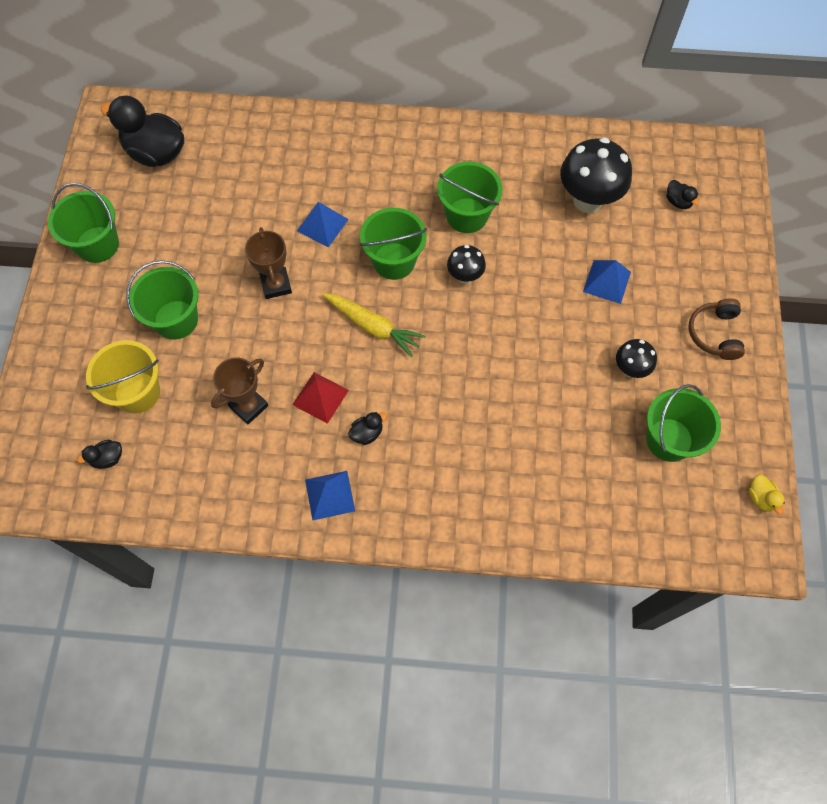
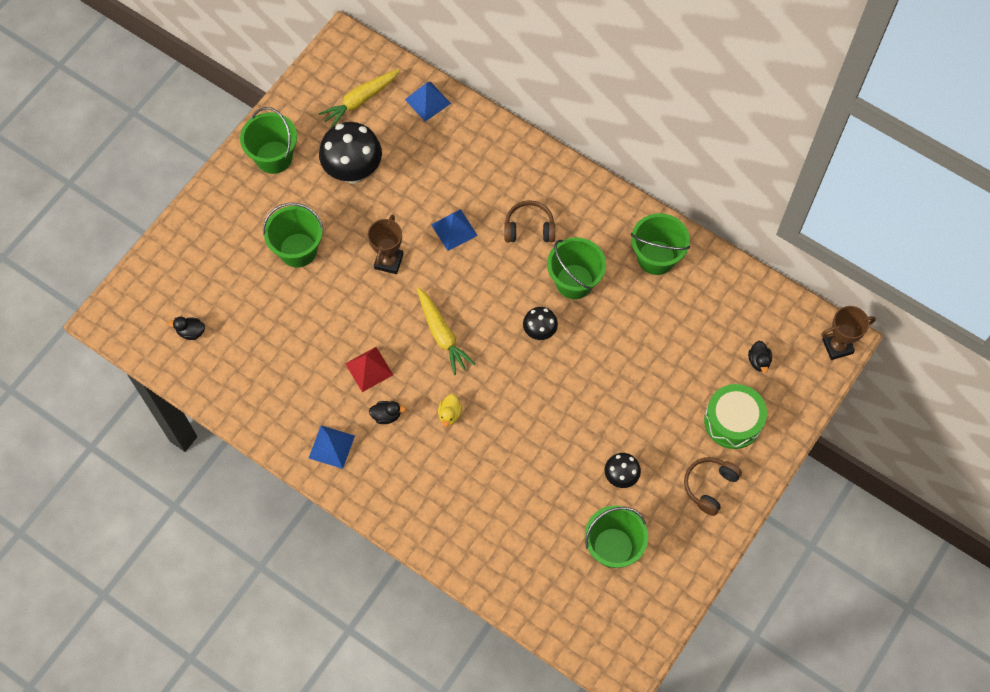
camera: 30 degrees right, 0 degrees up
(137, 392) = (239, 293): yellow bucket -> none
(156, 153) = (360, 100): black duck -> yellow carrot
(248, 406) = (312, 347): brown trophy -> brown trophy (837, 346)
(393, 189) = (529, 228): none -> brown headphones
(394, 261) = (491, 289): green bucket -> green bucket (656, 257)
(587, 200) = (682, 320): black mushroom -> black mushroom (353, 172)
(607, 282) = (651, 397): blue pyramid -> blue pyramid (427, 101)
(693, 265) = (733, 421): none -> green drum
(760, 498) = (653, 630): yellow duck -> yellow duck (449, 414)

